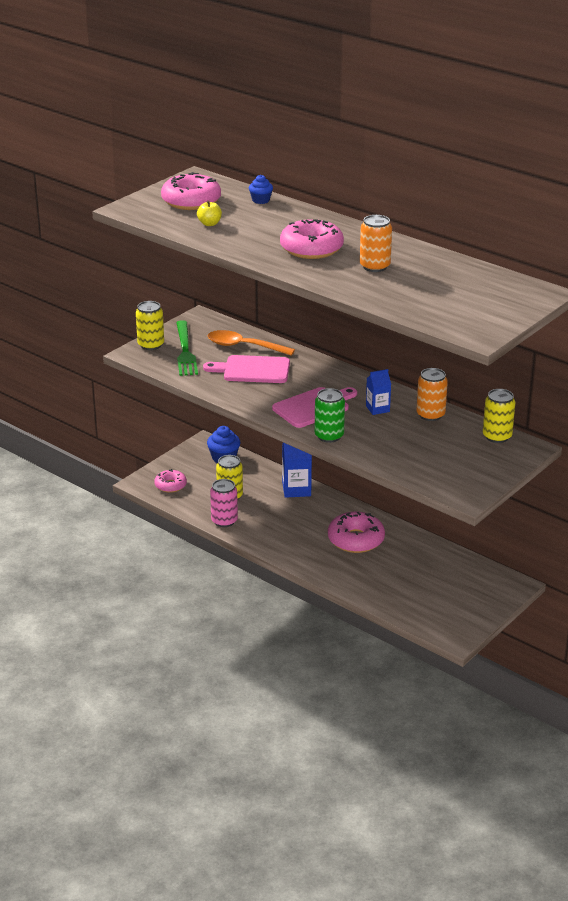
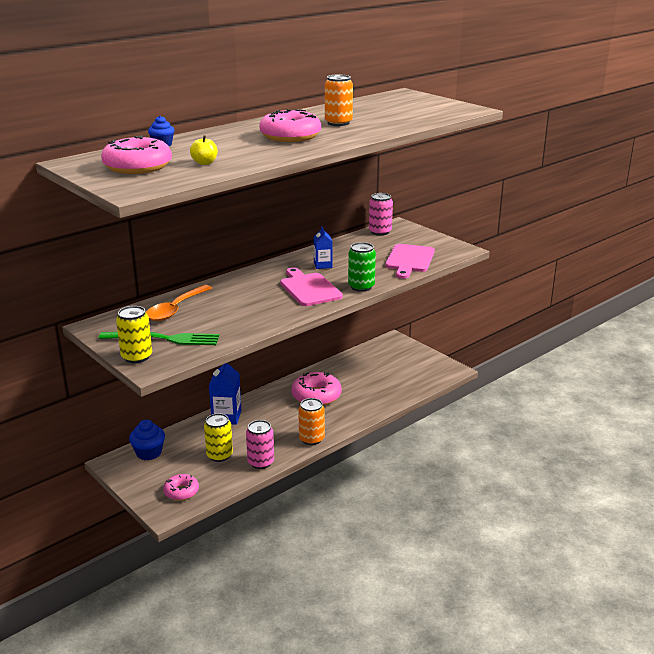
camera: 80 degrees left, 5 degrees down
(252, 370) = (226, 309): pink cutting board -> pink cutting board (409, 260)
(430, 415) = (340, 248): orange can -> orange can (311, 439)
(497, 436) = (380, 232): yellow can -> pink can

